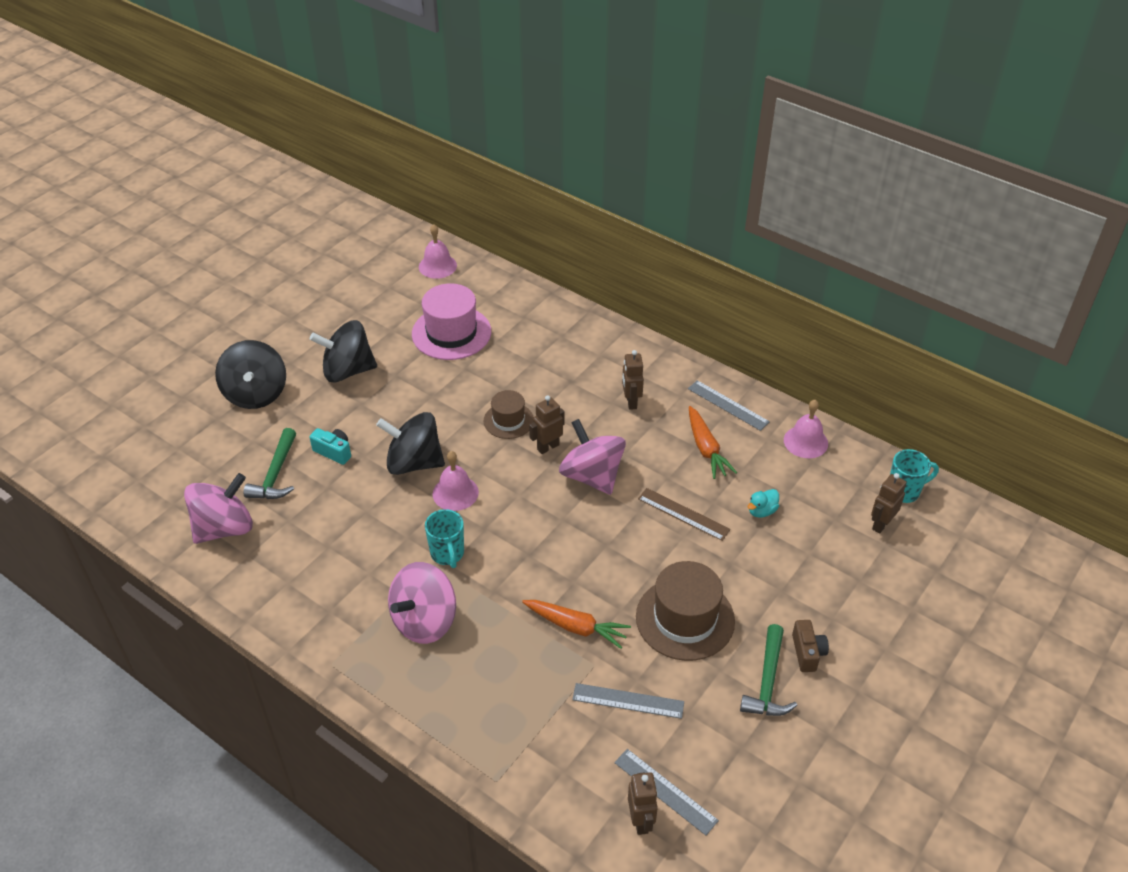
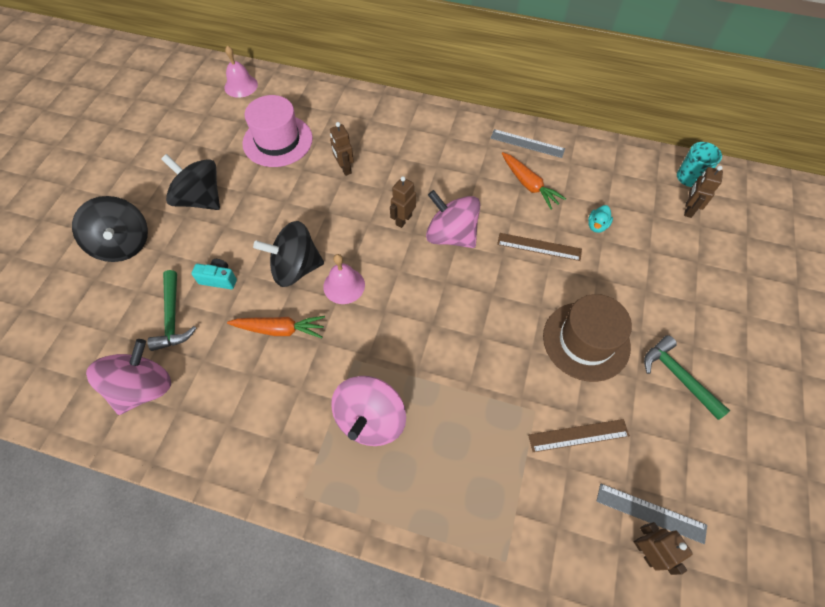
camera: 20 degrees left, 15 degrees up
(347, 371) = (200, 199): black spinning top -> black spinning top turned 60 degrees clockwise
(447, 554) = (362, 346): turquoise mug -> none
(508, 420) = (360, 205): brown hat -> none
(576, 627) = (503, 379): orange carrot -> orange carrot (280, 329)
(628, 701) = (578, 435): grey ruler -> brown ruler
(631, 402) = (452, 161): brown robot -> brown robot (344, 168)
(768, 682) = (677, 376): green hammer -> green hammer turned 150 degrees clockwise
(805, 441) = (599, 157): pink bell -> none
(807, 653) = (693, 339): brown camera -> none

